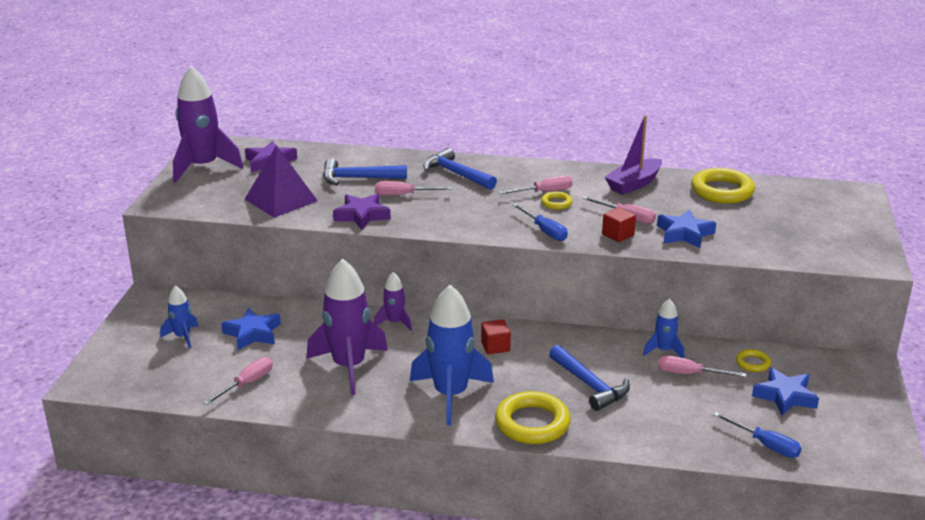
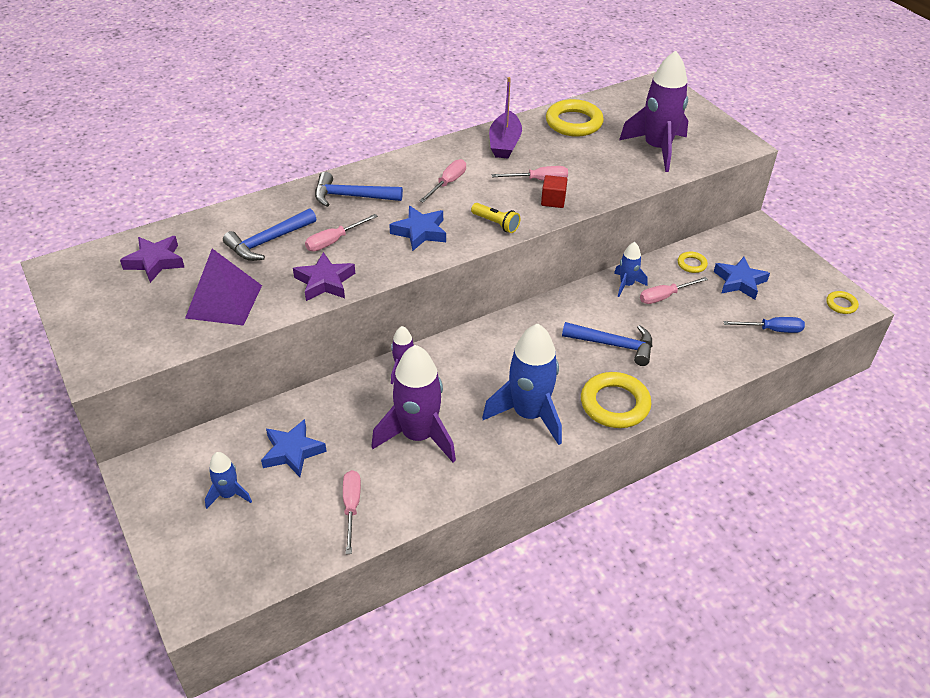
camera: 40 degrees left, 15 degrees up
(203, 167) = (89, 300): purple rocket -> purple rocket (657, 149)
(495, 346) = (509, 348): red cube -> none
(545, 231) = (496, 224): blue screwdriver -> yellow flashlight
(556, 203) = (470, 190): yellow ring -> yellow ring (841, 304)
(684, 234) = (597, 177): blue star -> blue star (420, 232)

